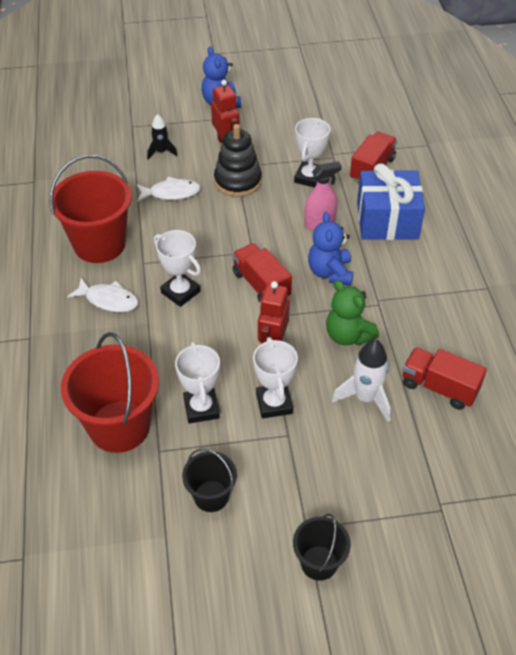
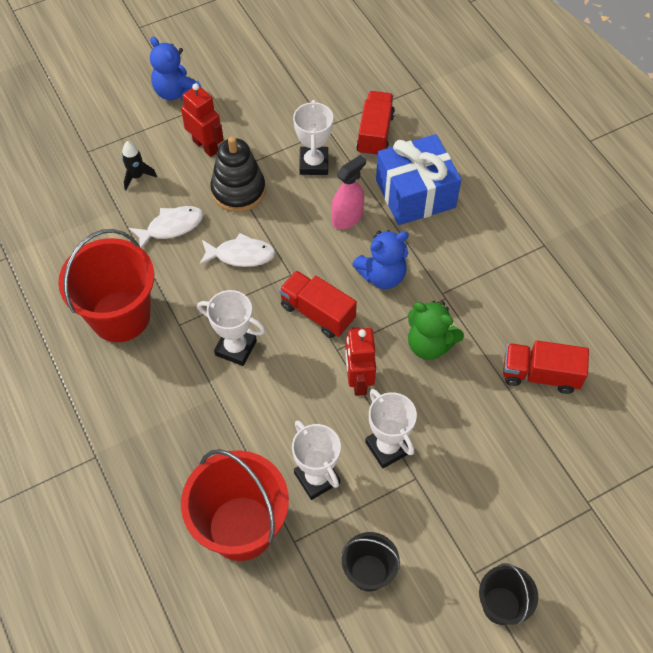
camera: 20 degrees left, 10 degrees up
(108, 300) = (162, 382): white fish -> white fish (241, 255)
(330, 273) = (382, 275): blue teddy bear -> blue teddy bear turned 90 degrees counterclockwise
(365, 398) = (474, 410): white rocket -> none

